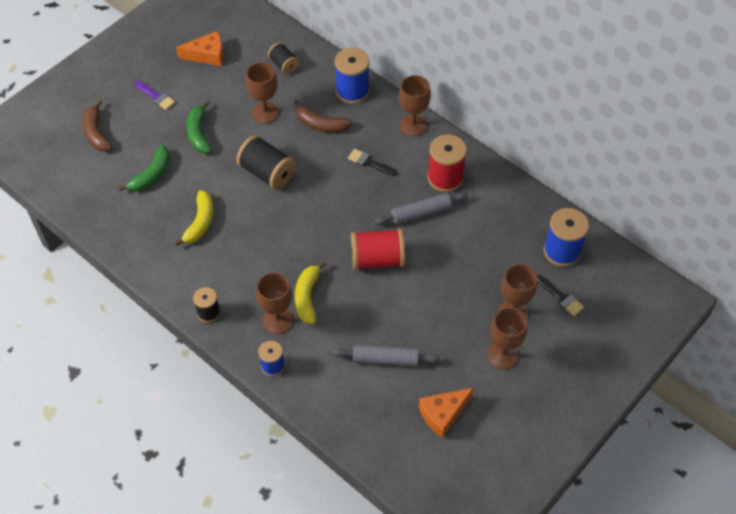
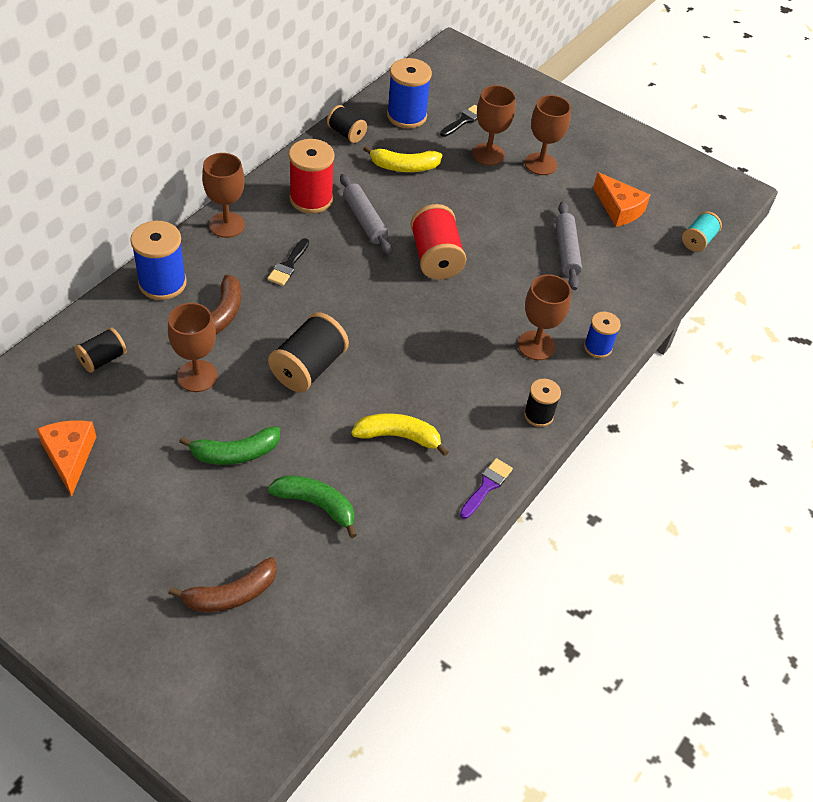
camera: 100 degrees left, 5 degrees down
(156, 96) = (155, 518): purple brush -> purple brush (486, 486)
(307, 297) = (498, 319): yellow banana -> yellow banana (404, 167)
(400, 478) = (698, 241): none -> turquoise spool
(531, 205) = (346, 134): none -> black spool

